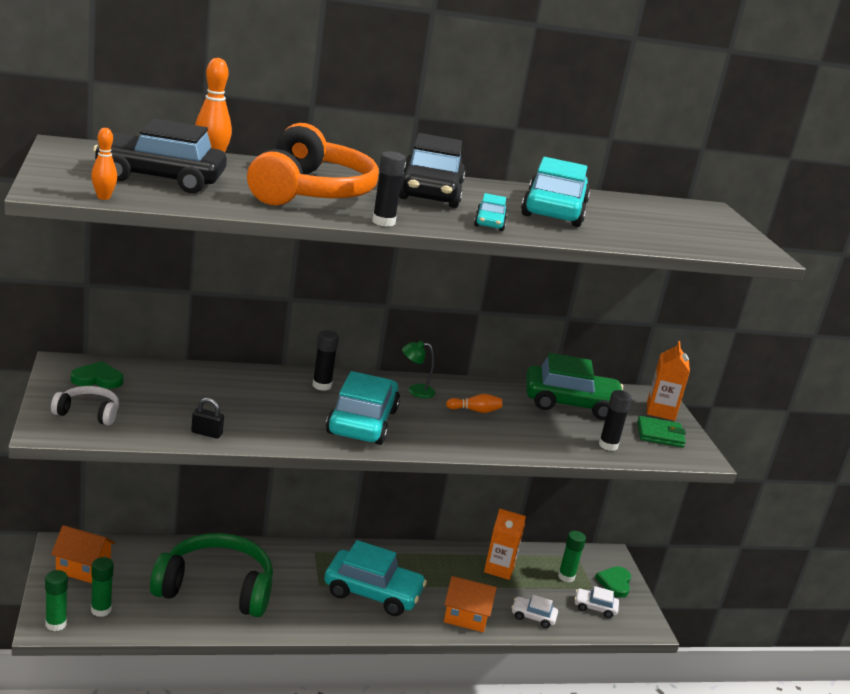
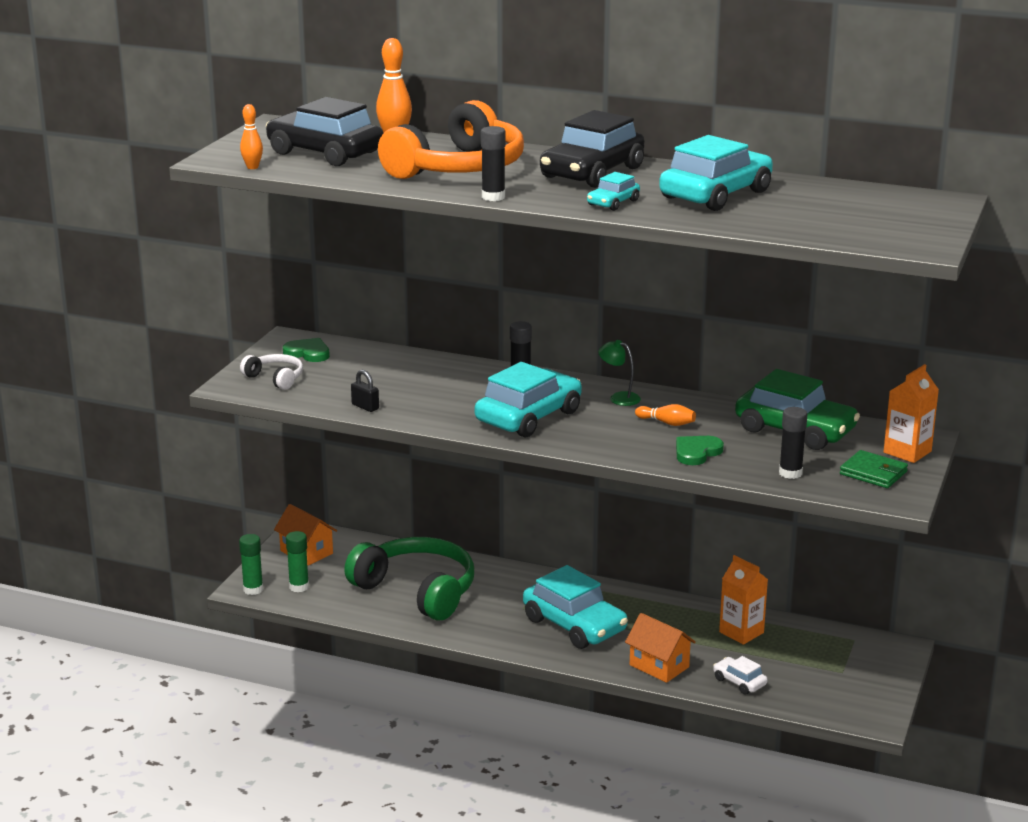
camera: 35 degrees right, 0 degrees up
(566, 576) = (819, 655): green glue stick -> none
(595, 607) = (826, 690): white car -> none
(615, 583) = (877, 673): green heart -> green heart (696, 452)

